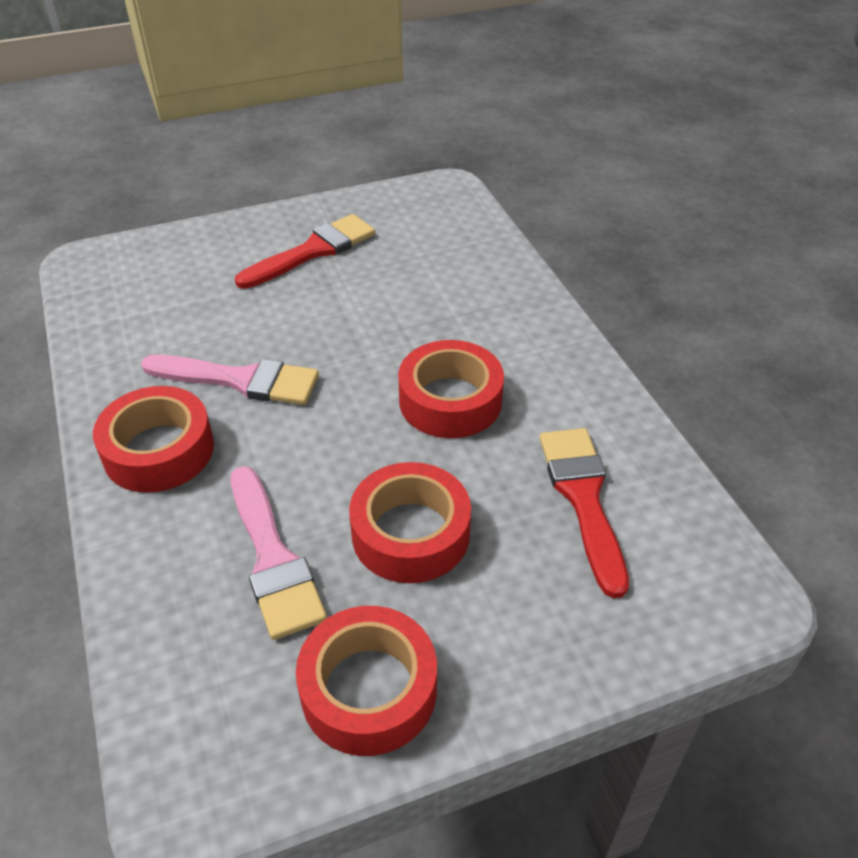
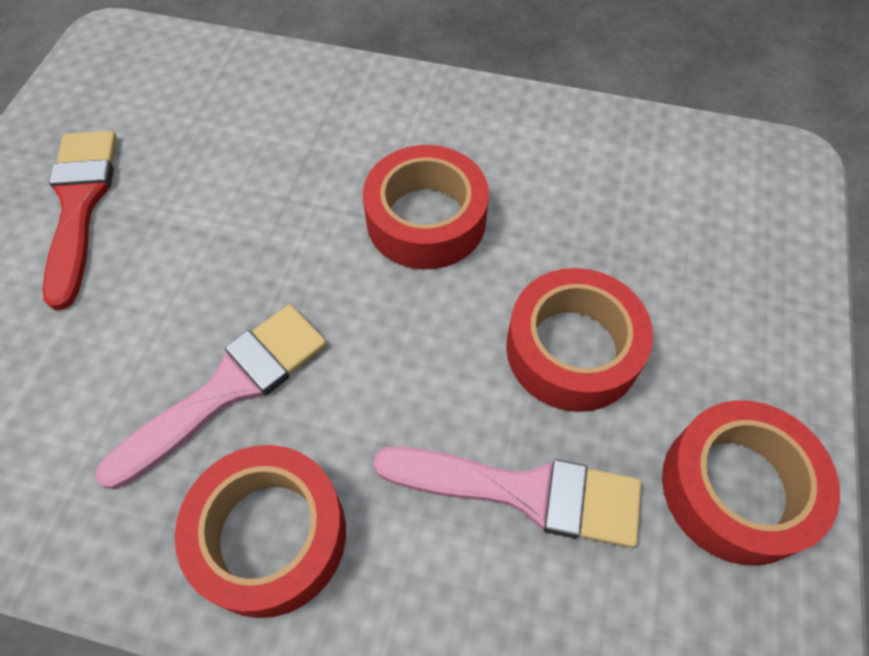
camera: 55 degrees left, 15 degrees up
(583, 498) = (621, 197): red brush -> none

